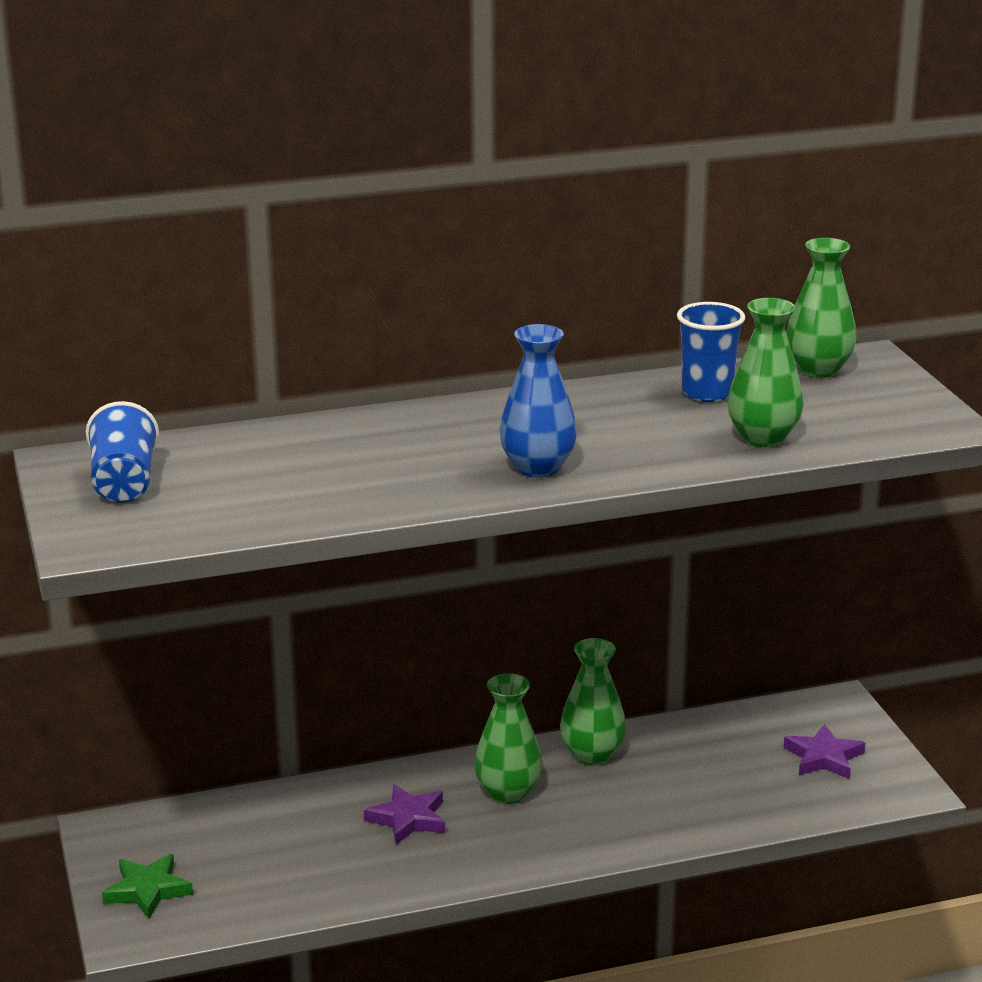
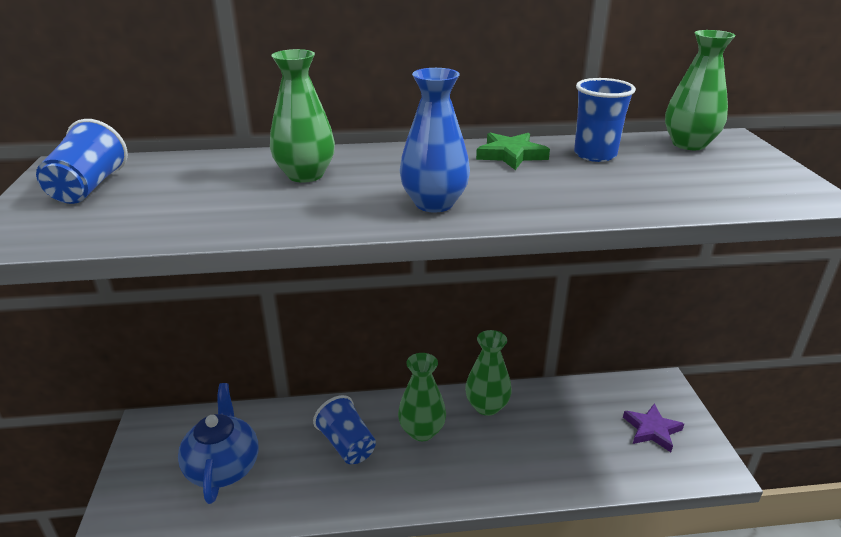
camera: 10 degrees right, 5 degrees up
(147, 890) = (147, 483): green star -> green star (511, 155)
(245, 862) = (223, 467): none -> blue teapot
(408, 819) = (347, 444): purple star -> blue cup
(763, 438) = (641, 194): green vase -> green vase (305, 175)

